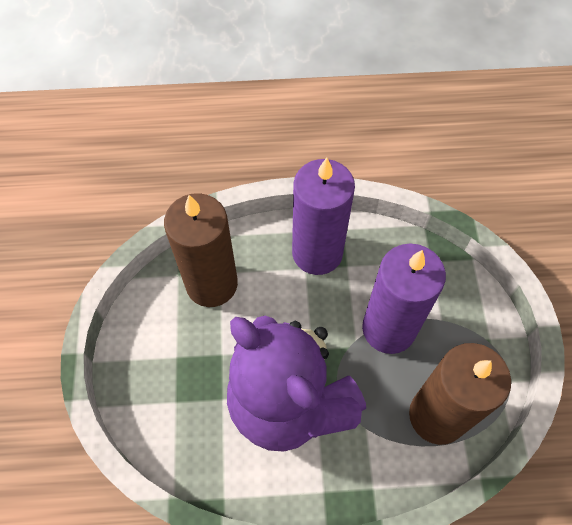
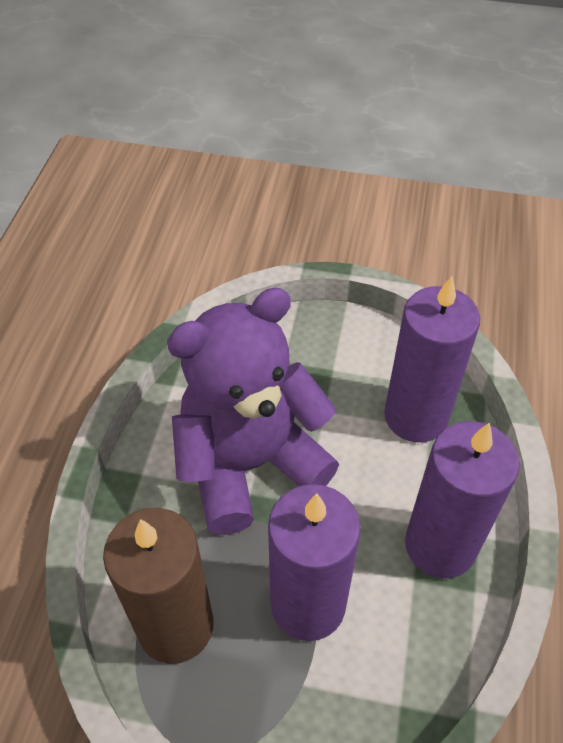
camera: 105 degrees right, 10 degrees down
(211, 284) = (416, 416): brown candle -> purple candle

